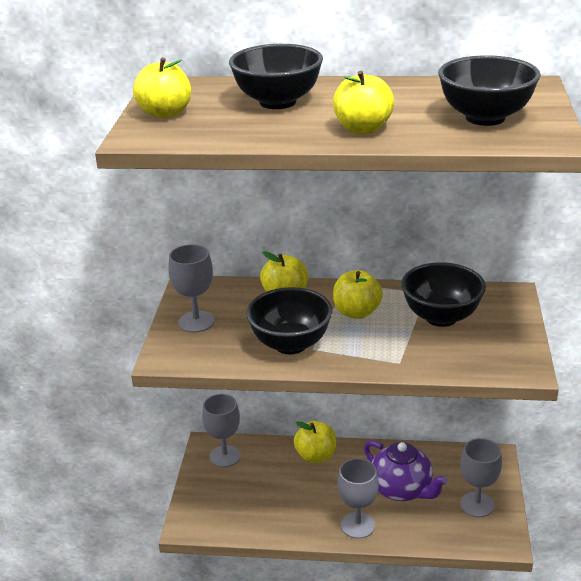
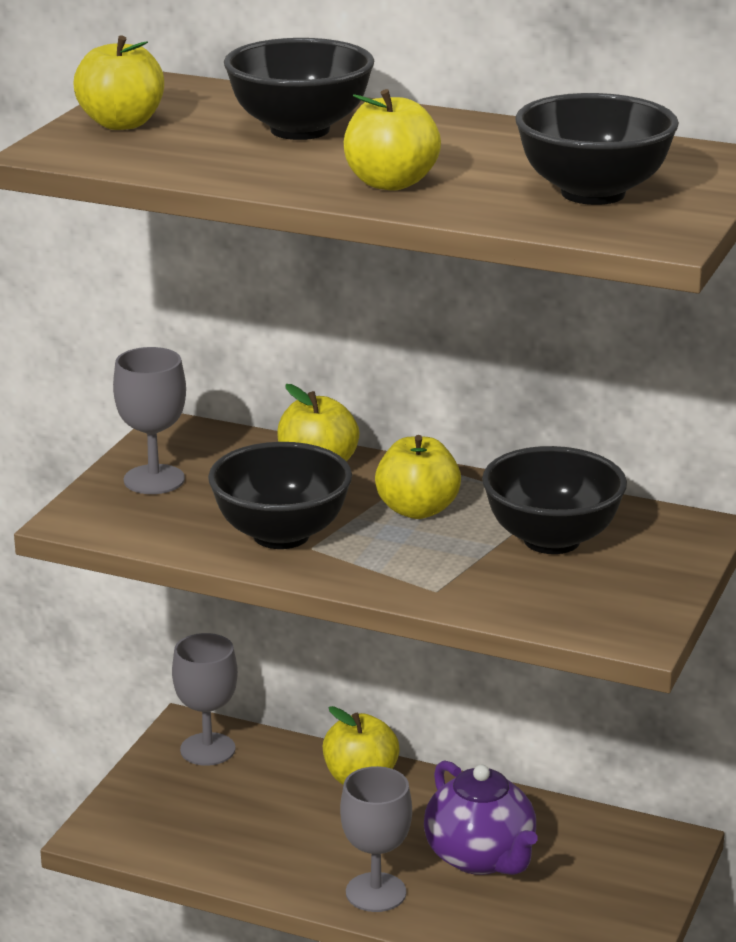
camera: 15 degrees right, 5 degrees down
(477, 504) = (598, 906): grey goblet -> none

